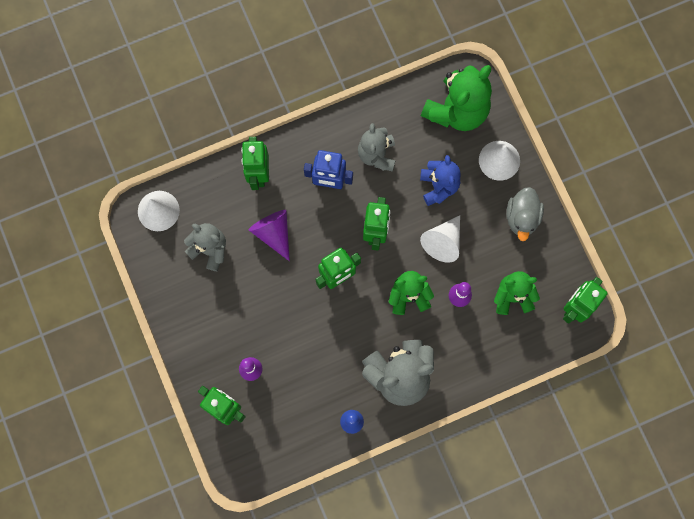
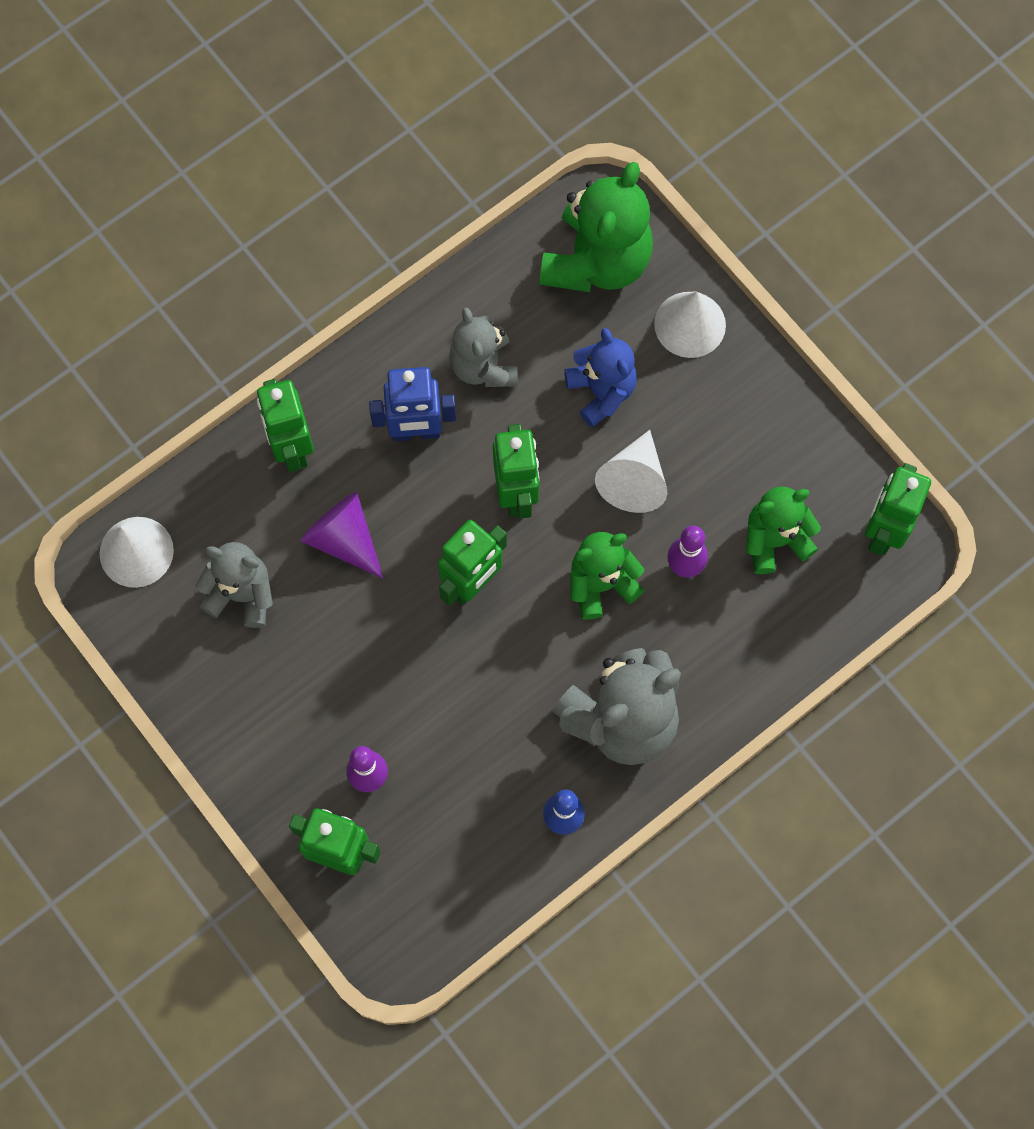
camera: 15 degrees left, 5 degrees down
(522, 217) = (754, 407): grey duck -> none

